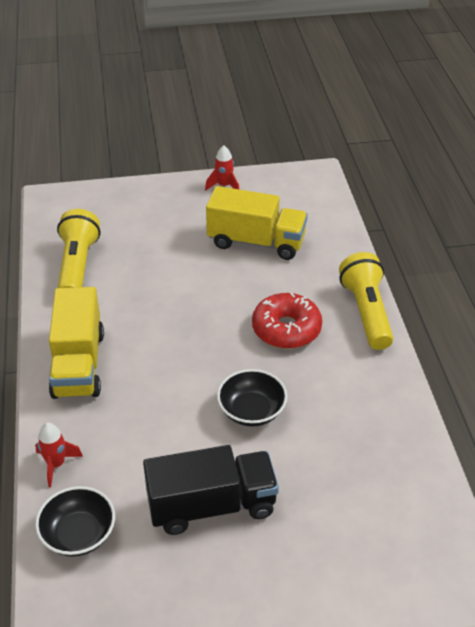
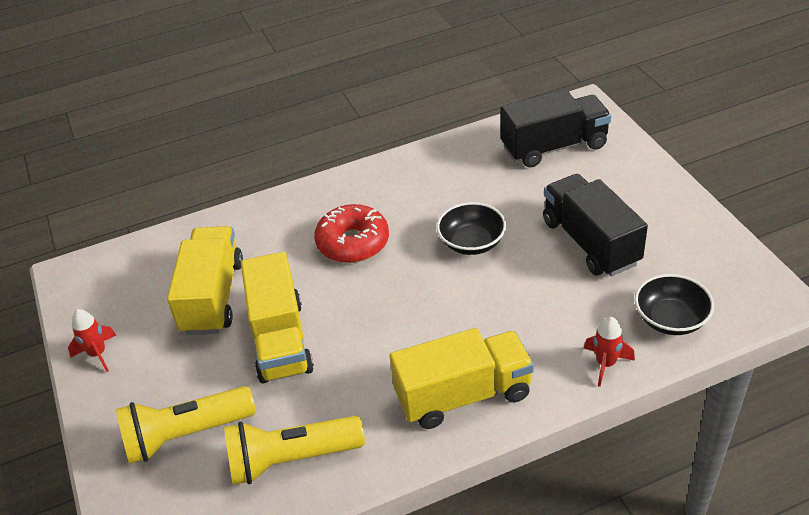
camera: 100 degrees left, 0 degrees up
(191, 273) = (280, 340): none -> yellow truck
(366, 312) = (312, 194): yellow flashlight -> yellow flashlight (186, 435)
(385, 525) = (554, 147): none -> black truck

